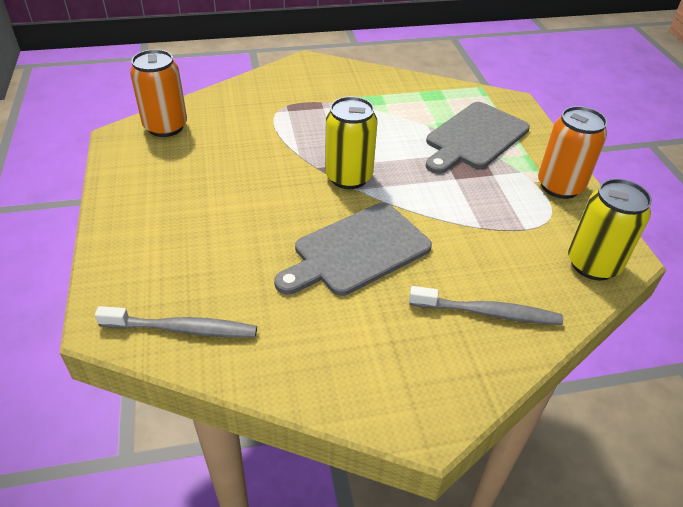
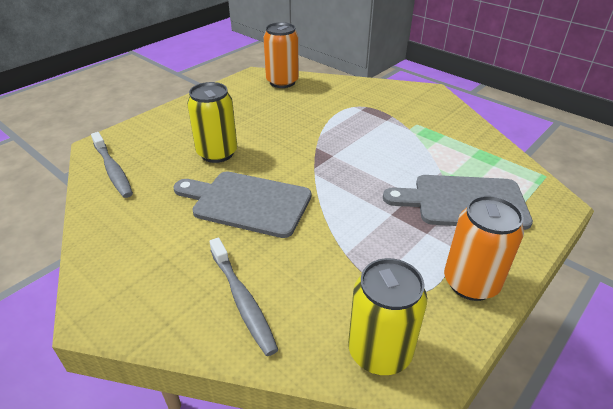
camera: 55 degrees right, 5 degrees down
(348, 177) = (323, 164): yellow can -> yellow can (217, 153)

